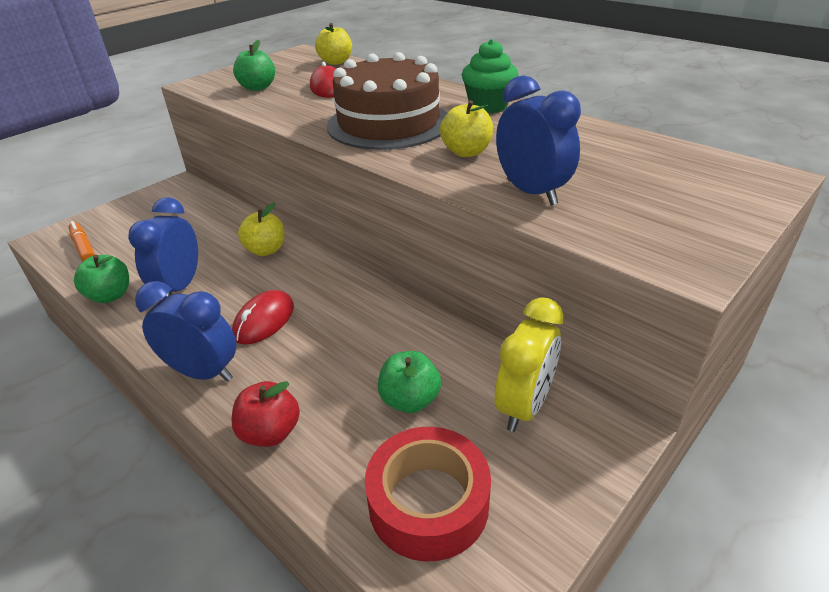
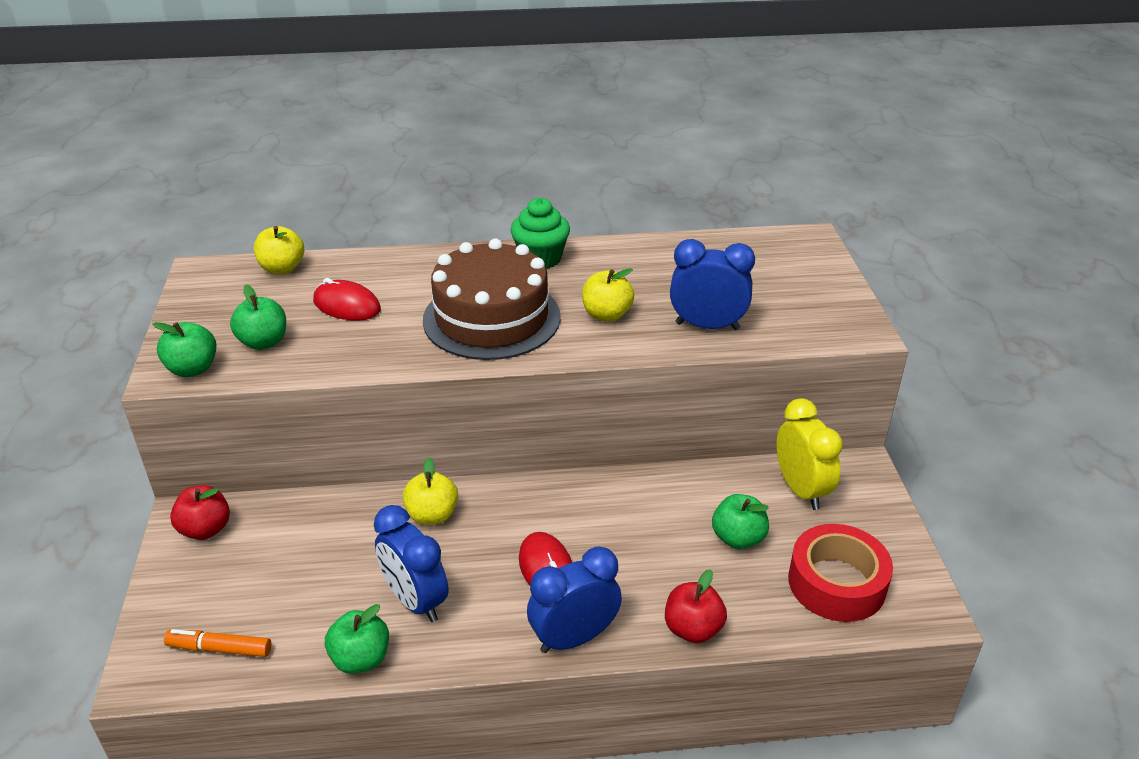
camera: 50 degrees left, 0 degrees up
(175, 194) = (205, 529): none -> red apple
(208, 86) = (192, 369): none -> green apple

